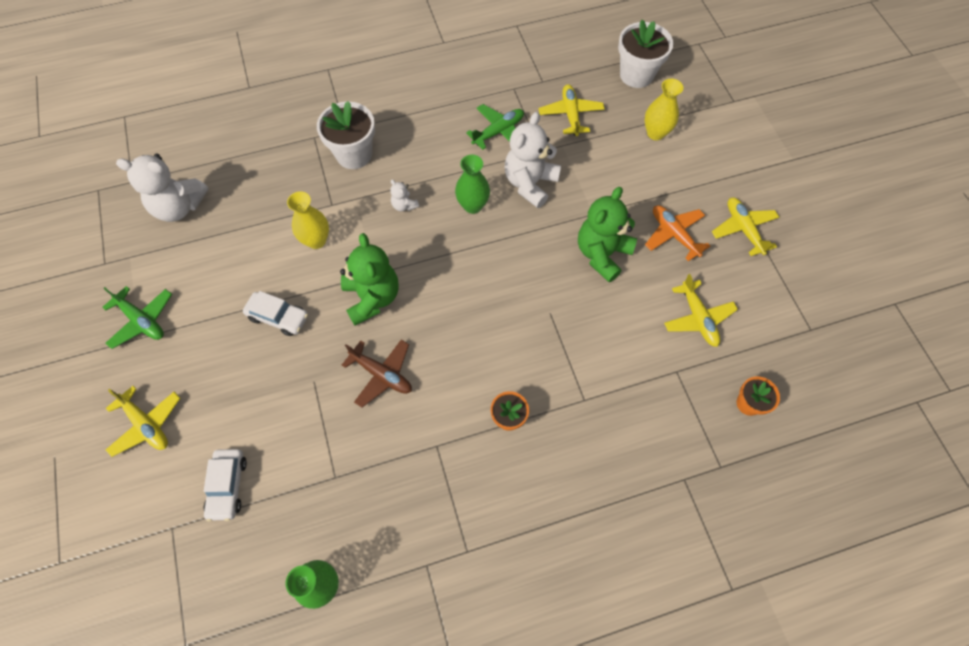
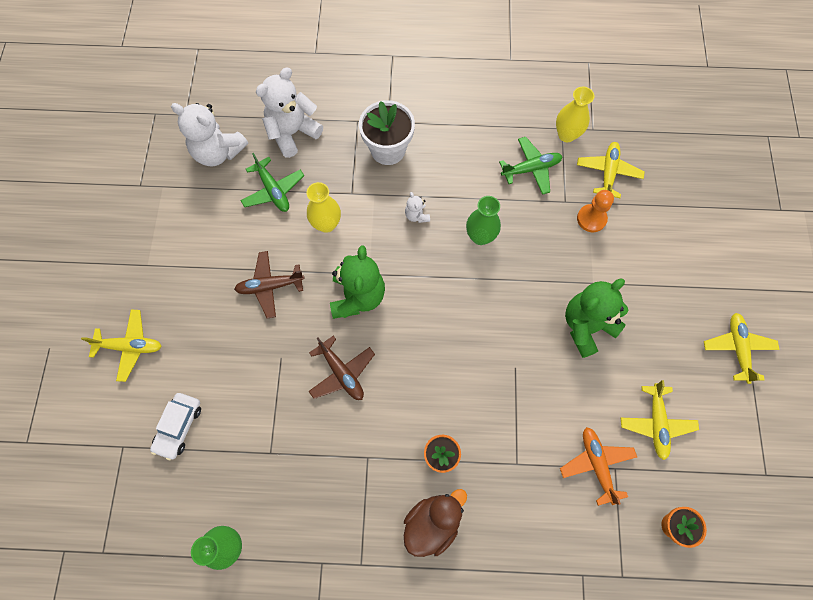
camera: 20 degrees right, 5 degrees up
(142, 320) = (155, 250): green plane -> green plane (273, 190)
(146, 424) = (130, 346): yellow plane -> yellow plane turned 60 degrees counterclockwise
(278, 317) = (270, 286): white car -> brown plane
(524, 484) = (432, 523): none -> brown duck
(530, 183) = (542, 232): white teddy bear -> white teddy bear (292, 133)
(570, 158) = (591, 219): none -> orange pawn
(636, 75) = (690, 151): white flower pot -> none
(655, 133) = (686, 219): yellow vase -> yellow vase (566, 135)
(674, 234) = (665, 330): orange plane -> orange plane (596, 464)

